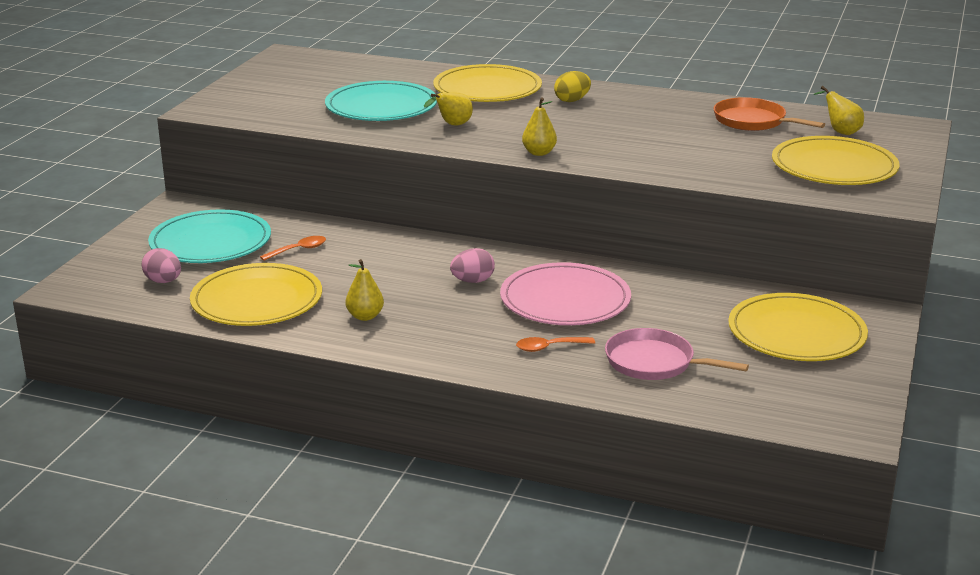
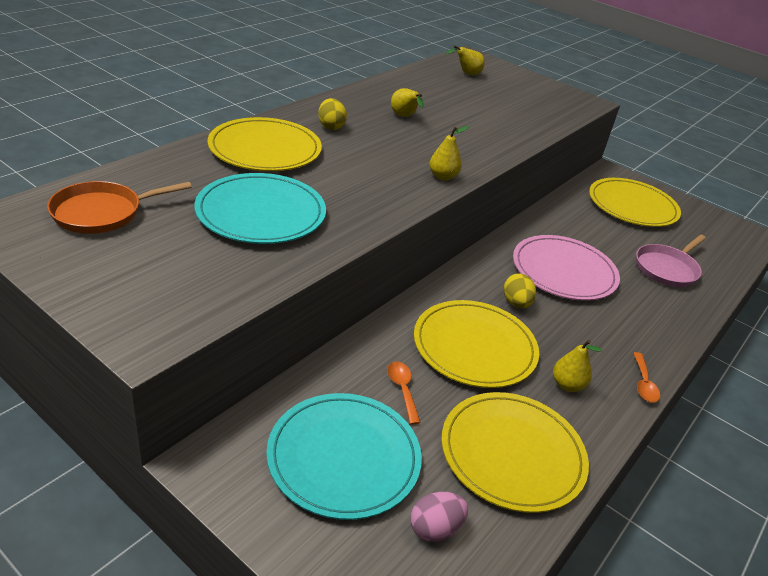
camera: 75 degrees left, 10 degrees up
(452, 125) = (347, 193): yellow pear -> yellow pear (404, 117)
(472, 281) = (516, 303): pink egg -> yellow egg
(549, 347) = (640, 304): orange spoon -> orange spoon (643, 384)
(753, 121) = (429, 88): orange pan -> orange pan (102, 213)
(834, 167) = (526, 97): yellow plate -> yellow plate (474, 347)

